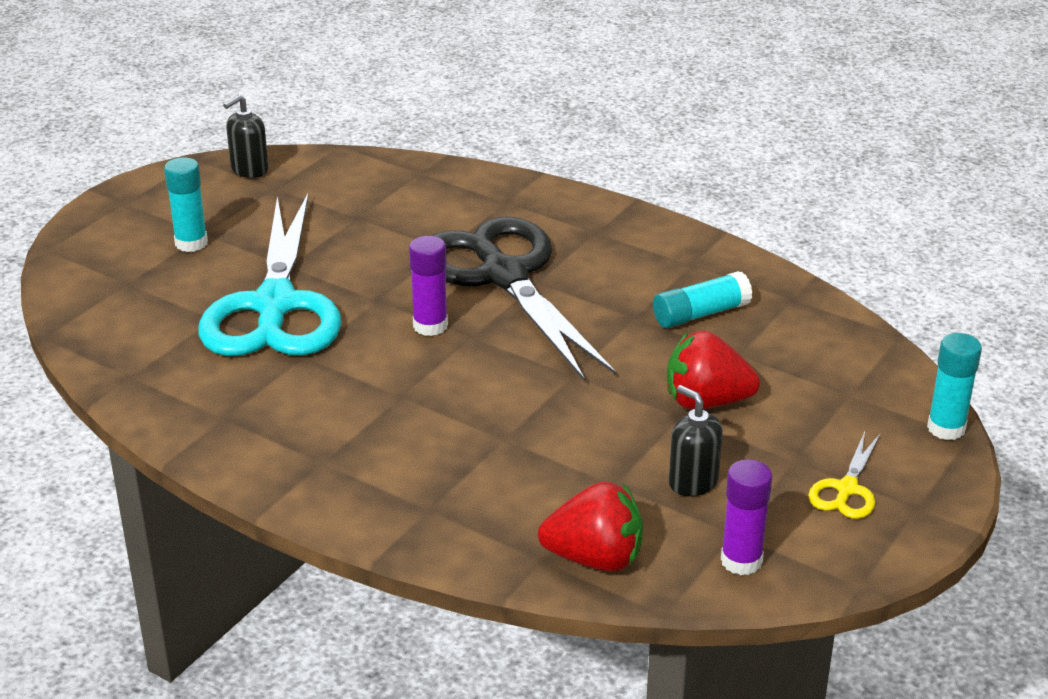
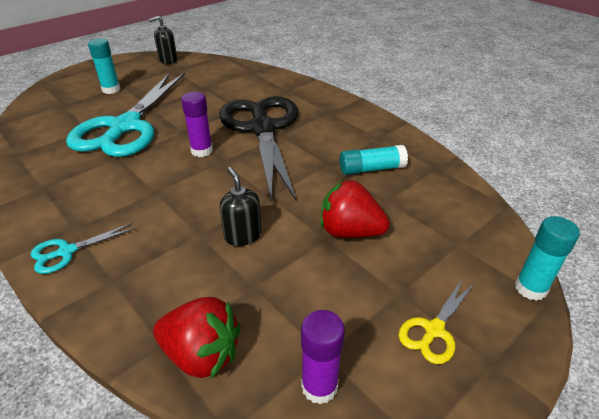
camera: 15 degrees right, 5 degrees up
(339, 489) = (66, 252): none -> turquoise scissors
(693, 482) = (312, 296): black soap dispenser -> black soap dispenser (243, 235)

